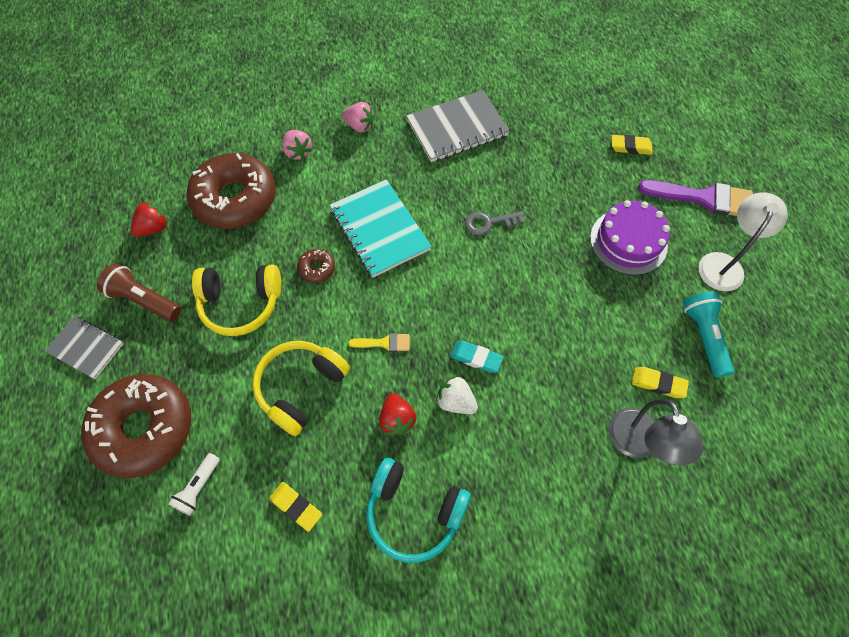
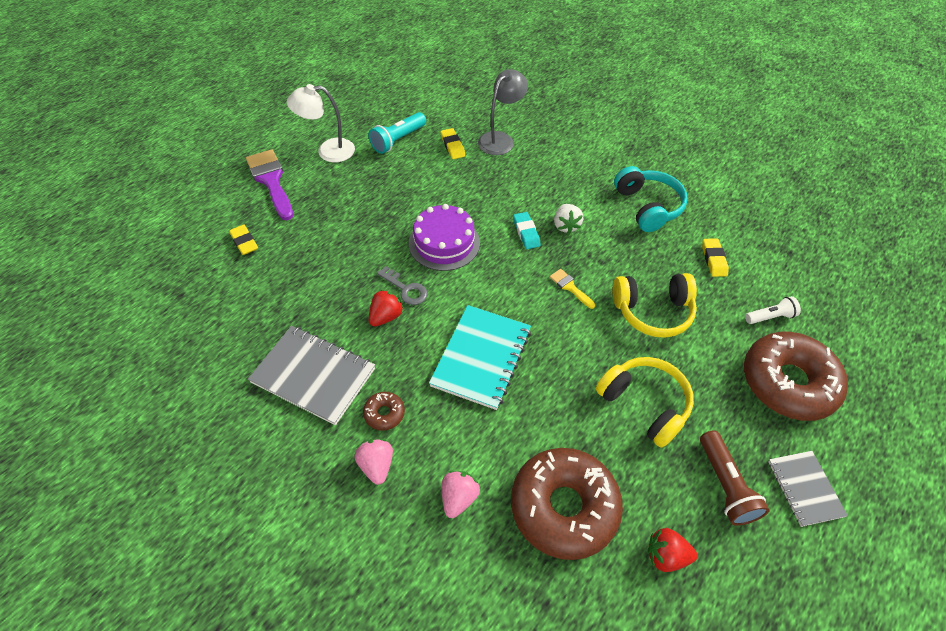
camera: 130 degrees left, 10 degrees down
(317, 268) = (560, 375): brown donut -> brown donut (384, 413)
(397, 419) = (610, 246): red strawberry -> red strawberry (386, 316)
(628, 241) = (350, 202): purple cake -> purple cake (444, 243)

